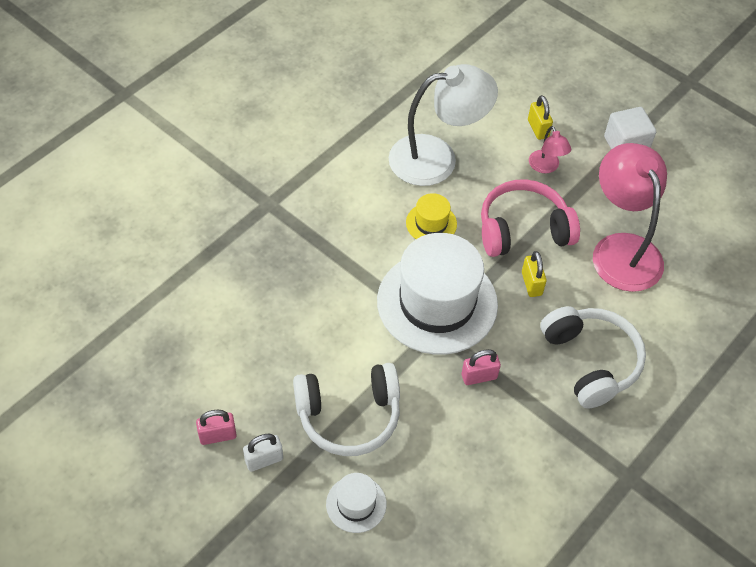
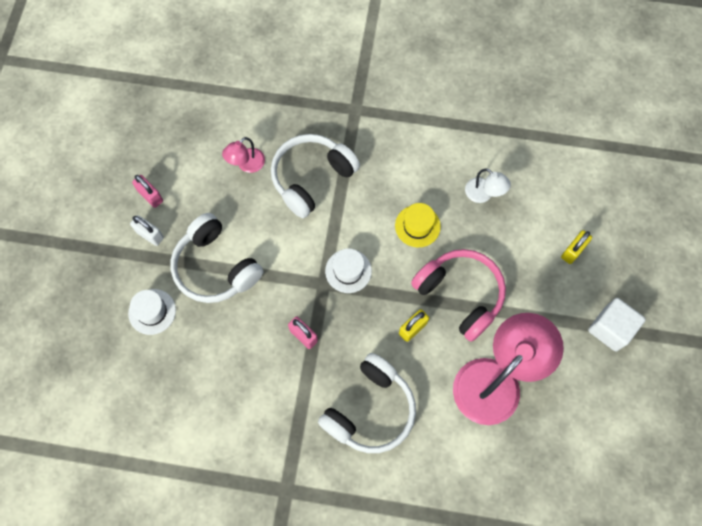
camera: 60 degrees right, 15 degrees up
(314, 279) = (311, 178): none -> white headphones
(437, 158) = (483, 194): white lamp -> white lamp, size x0.46
(437, 302) = (348, 271): white hat -> white hat, size x0.44
(546, 167) = (537, 278): pink lamp -> pink lamp (246, 165)

